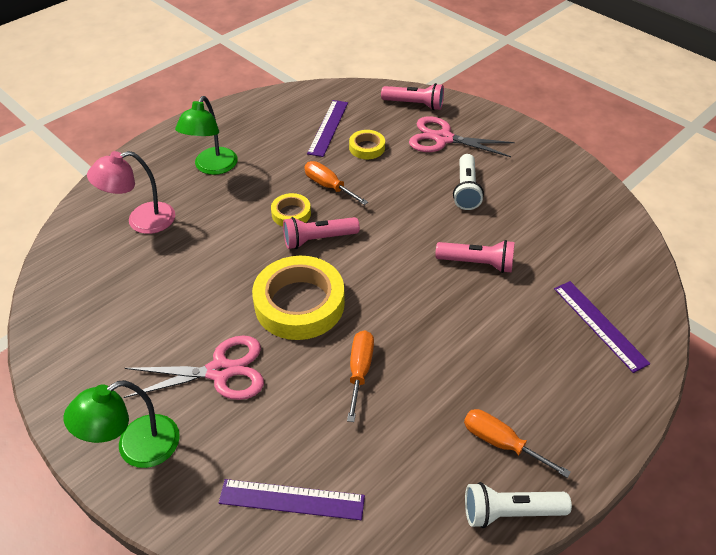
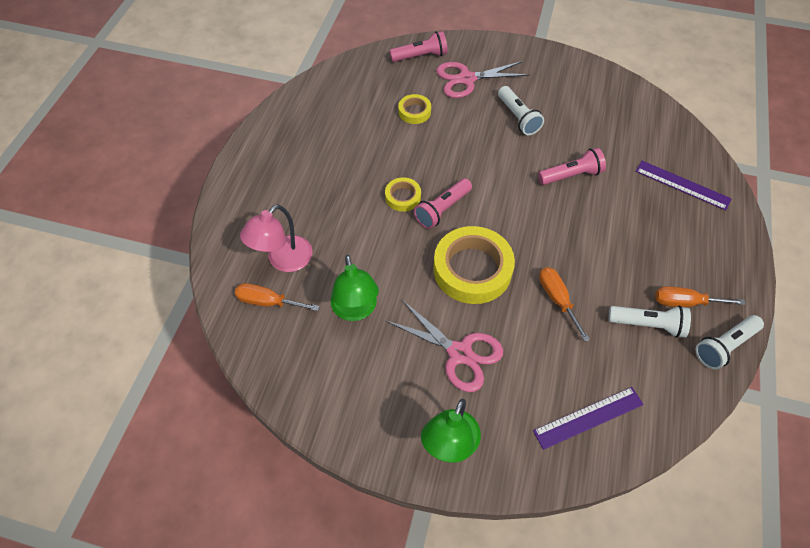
camera: 30 degrees left, 10 degrees up
(212, 167) = (301, 184): green lamp -> green lamp (355, 310)
(220, 371) = (459, 353): pink scissors -> pink scissors turned 75 degrees clockwise
(328, 127) = (368, 106): purple ruler -> none
(328, 186) = (412, 159): orange screwdriver -> orange screwdriver (268, 302)
(438, 443) = (648, 324): none -> white flashlight

